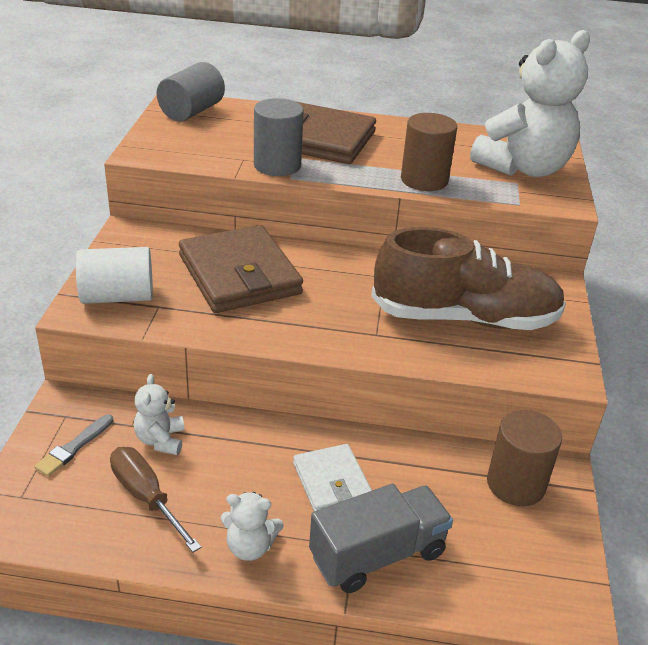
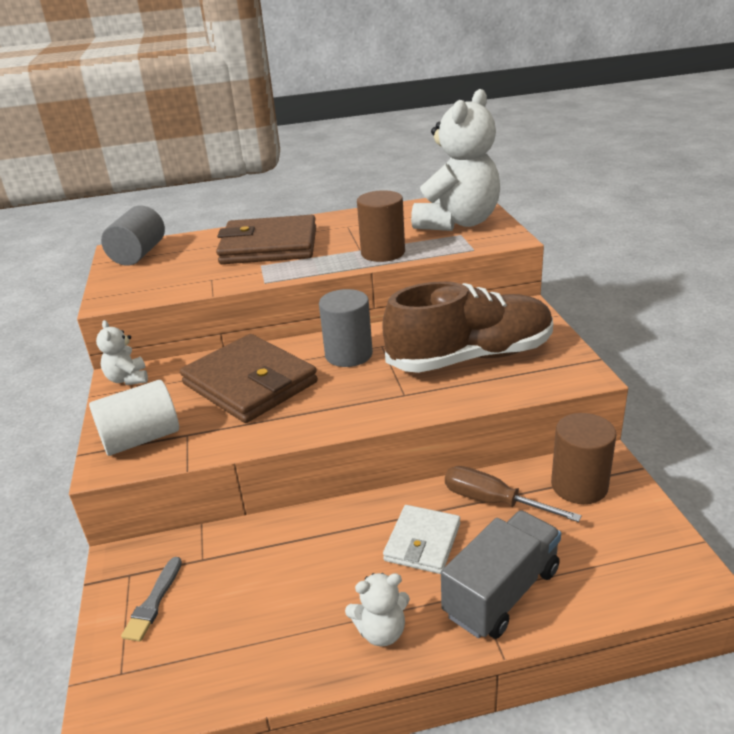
camera: 15 degrees left, 5 degrees down
(146, 497) = (254, 623): brown screwdriver -> brown screwdriver (493, 501)
(160, 440) = (239, 563): white teddy bear -> white teddy bear (128, 379)
(277, 165) = (246, 276): grey cylinder -> grey cylinder (348, 354)
(331, 482) = (422, 542): white wallet -> white wallet turned 60 degrees clockwise

